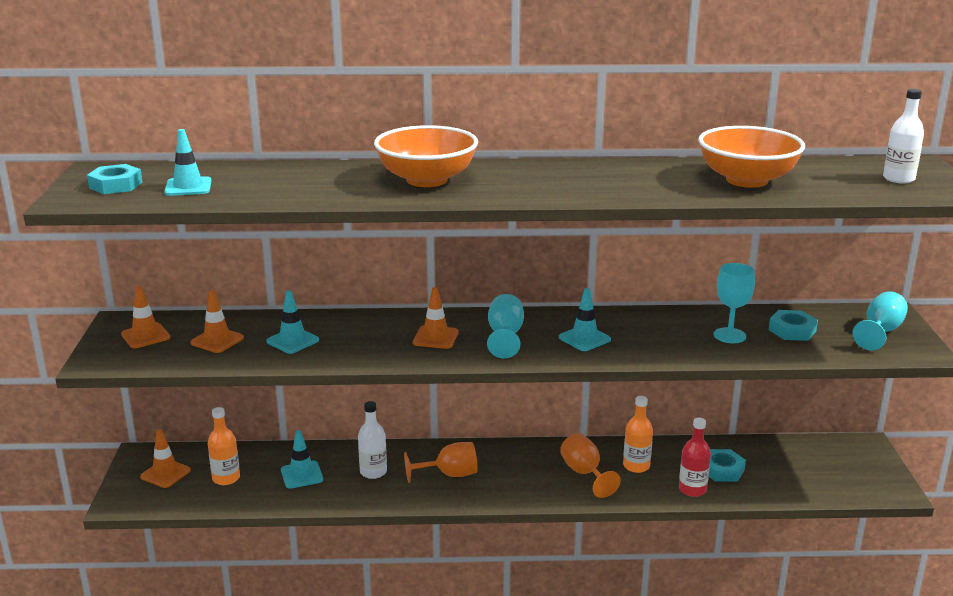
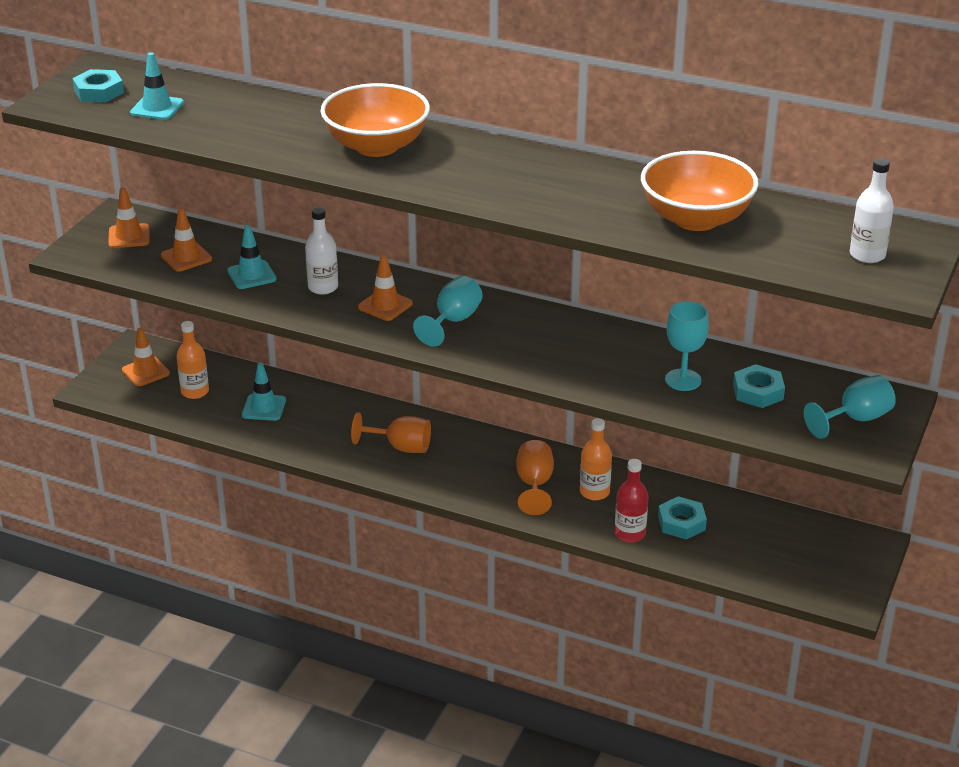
camera: 25 degrees right, 10 degrees up
(373, 472) = (331, 423): white bottle -> white bottle (323, 287)
(584, 339) = (529, 344): turquoise traffic cone -> none

